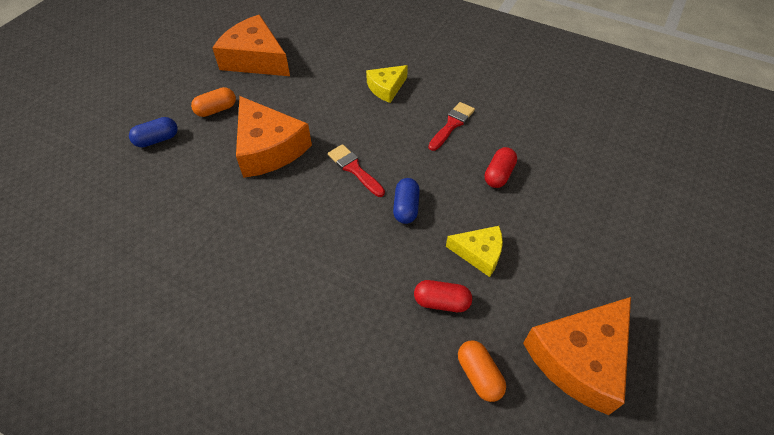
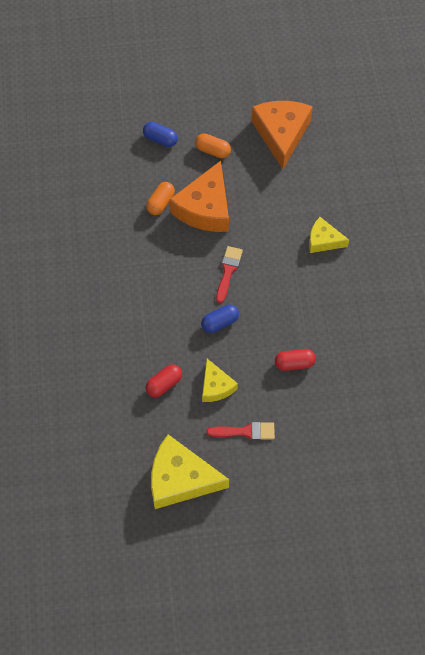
camera: 55 degrees right, 10 degrees up
(441, 302) = (164, 384): red capsule -> red capsule turned 75 degrees clockwise
(452, 124) = (320, 307): red brush -> red brush (245, 431)
(479, 375) = (131, 430): orange capsule -> orange capsule (161, 203)
(579, 358) = (180, 479): orange cheese -> yellow cheese

